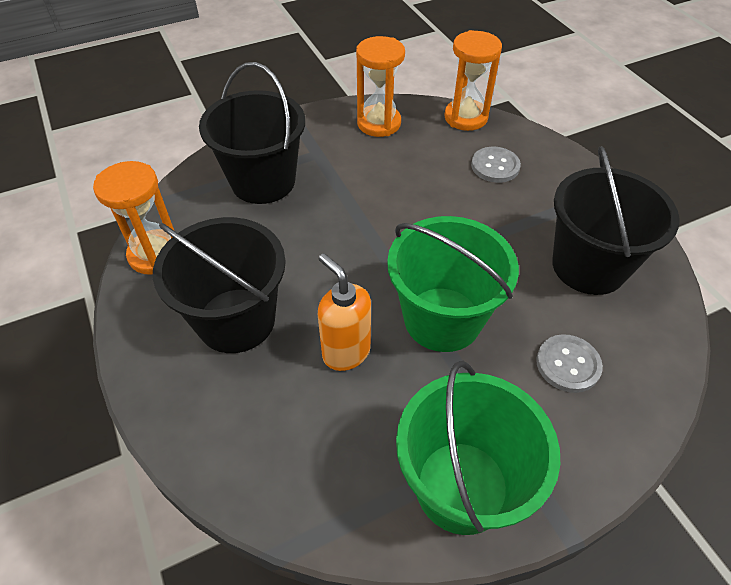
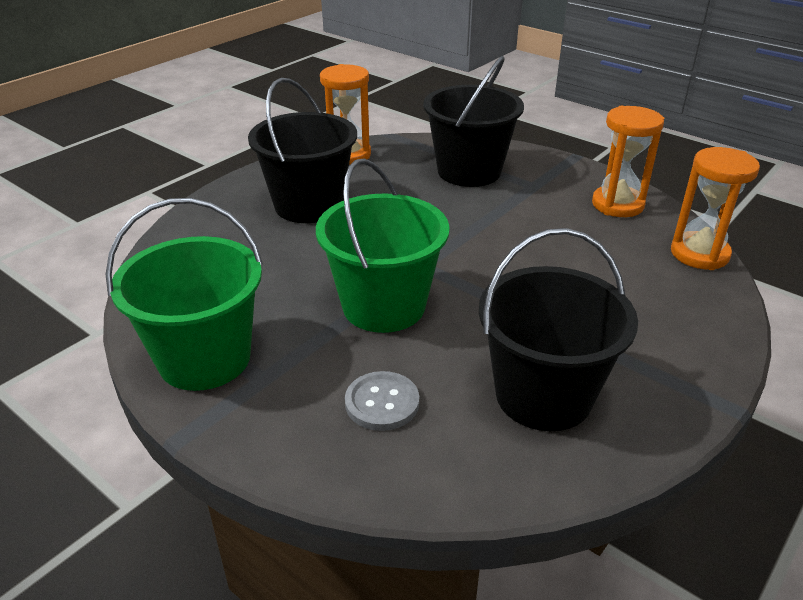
camera: 65 degrees right, 15 degrees down
(345, 352) = (310, 263): orange soap dispenser -> none
(495, 166) = (639, 292): grey button -> none

